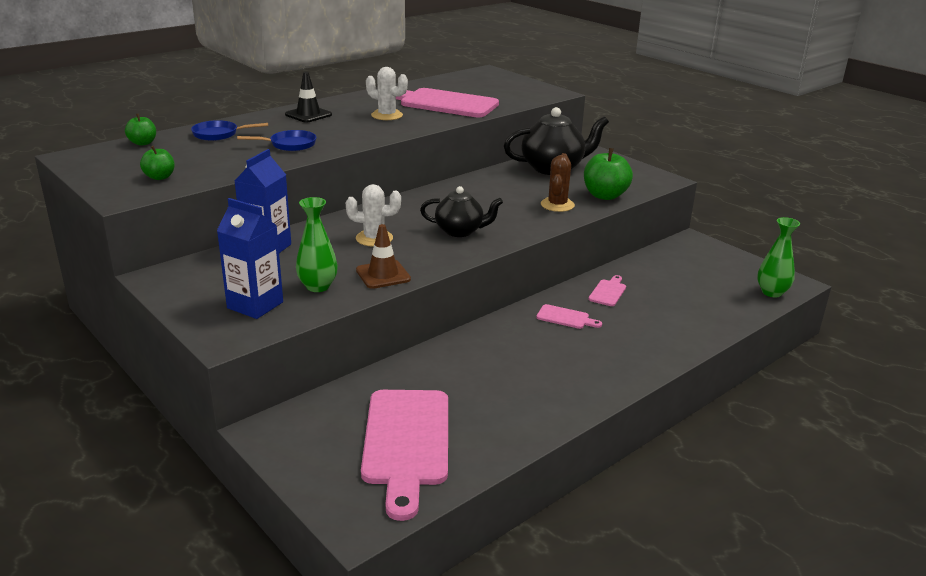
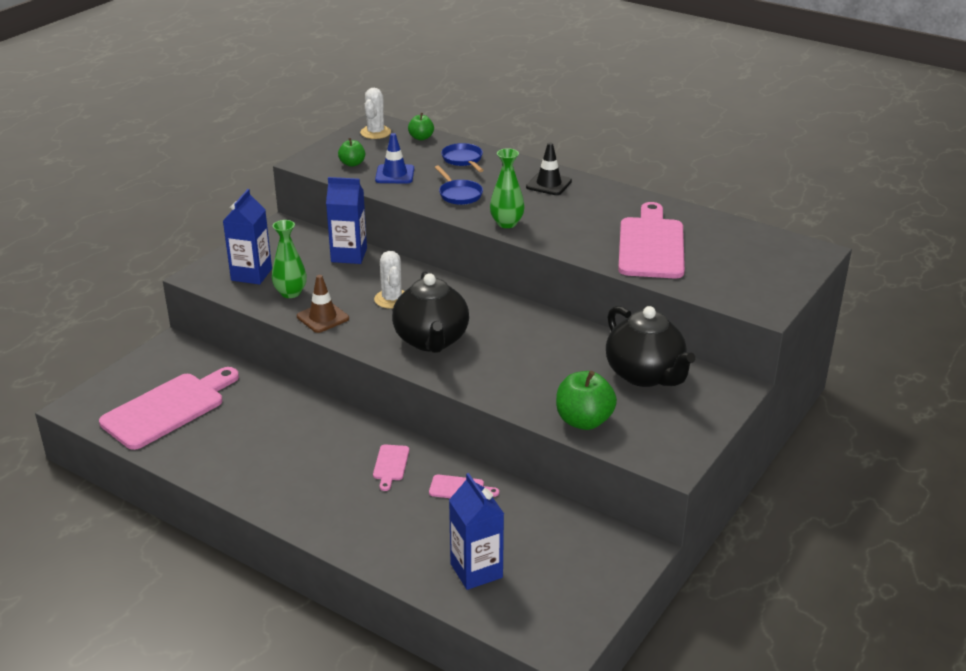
camera: 75 degrees right, 5 degrees up
(213, 163) = (394, 174): none -> blue traffic cone
(387, 115) = (580, 222): white cactus -> white cactus (375, 132)
(406, 443) = (168, 408): pink cutting board -> pink cutting board turned 150 degrees clockwise
(460, 231) = (431, 340): black teapot -> black teapot, size x1.54
(557, 205) = (534, 390): brown cactus -> none
(711, 301) = (476, 571): none -> blue carton
(771, 292) = (524, 625): green vase -> green vase (506, 223)

